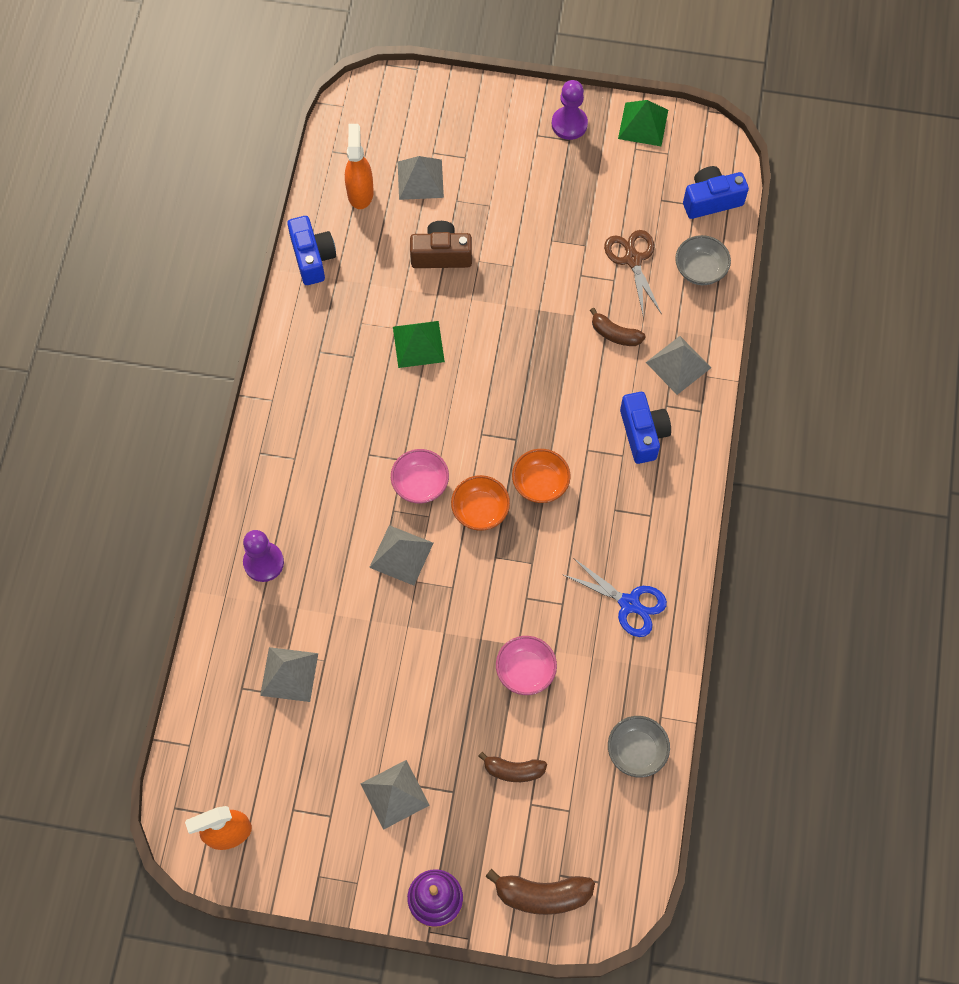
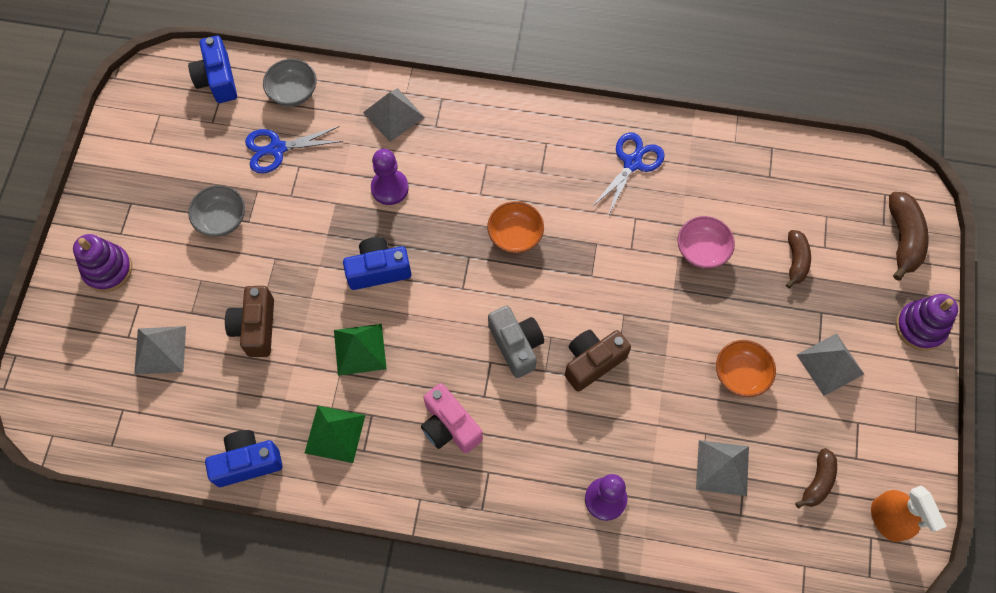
camera: 90 degrees left, 0 degrees up
(340, 424) = (449, 426): none -> pink camera
(360, 192) = (169, 413): orange spray bottle -> none
(401, 555) = (592, 362): grey pyramid -> brown camera
(420, 484) = (516, 345): pink bowl -> grey camera
(480, 510) = (543, 289): orange bowl -> orange bowl (741, 374)
(500, 129) = (108, 269): none -> purple stacking toy
(569, 124) = (111, 202): purple pawn -> purple pawn (389, 188)
(615, 334) = (358, 167): brown banana -> brown banana (817, 481)
(633, 259) = (277, 149): brown scissors -> blue scissors
(636, 751) = (767, 161): grey bowl -> grey bowl (222, 219)
(643, 124) = (122, 135): green pyramid -> green pyramid (335, 434)
(643, 433) = (464, 146): blue camera -> blue camera (378, 270)

